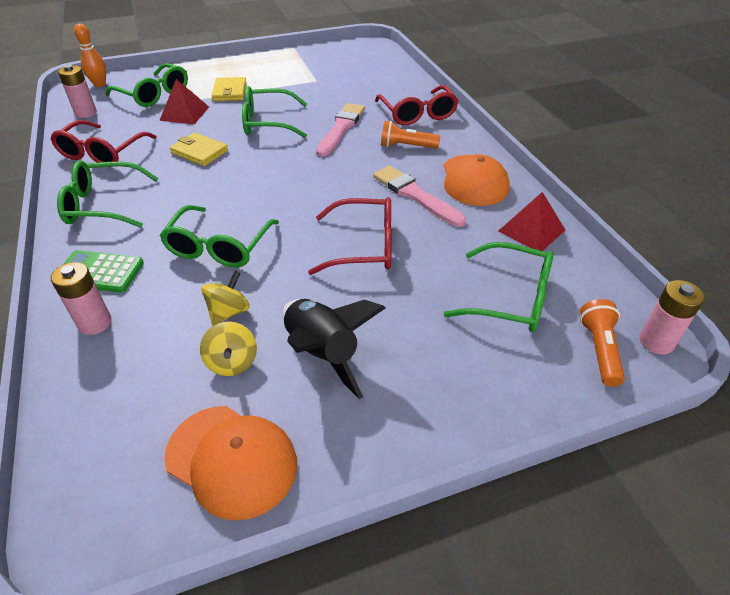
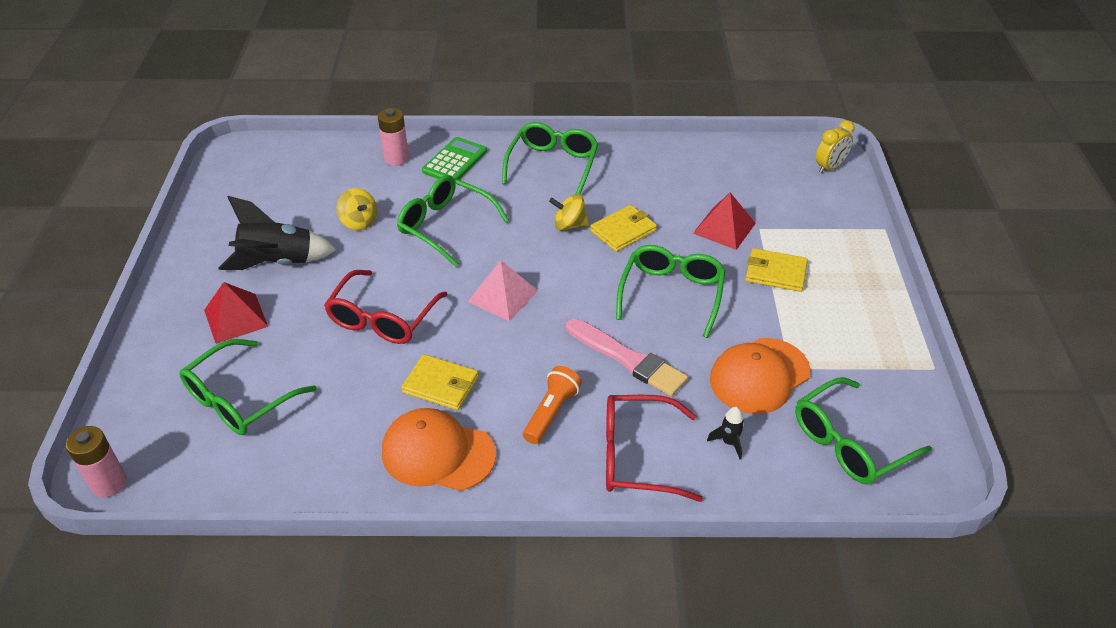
camera: 110 degrees right, 0 degrees up
(86, 113) = (751, 157): pink battery -> none
(100, 84) = (829, 167): orange bowling pin -> yellow clock
(102, 153) = (652, 166): red glasses -> none
(154, 94) = (786, 208): green glasses -> green glasses (849, 443)
(232, 362) = (307, 217): yellow spinning top -> yellow spinning top (569, 225)
(232, 460) = (229, 207): orange cap -> orange cap (759, 376)
(303, 191) = (502, 296): none -> pink pyramid
(386, 90) = (729, 442): none -> black rocket
(415, 195) = (441, 385): pink brush -> yellow wallet
(531, 230) = (315, 465): red pyramid -> red pyramid (236, 318)
(599, 349) = (139, 434): orange flashlight -> none

